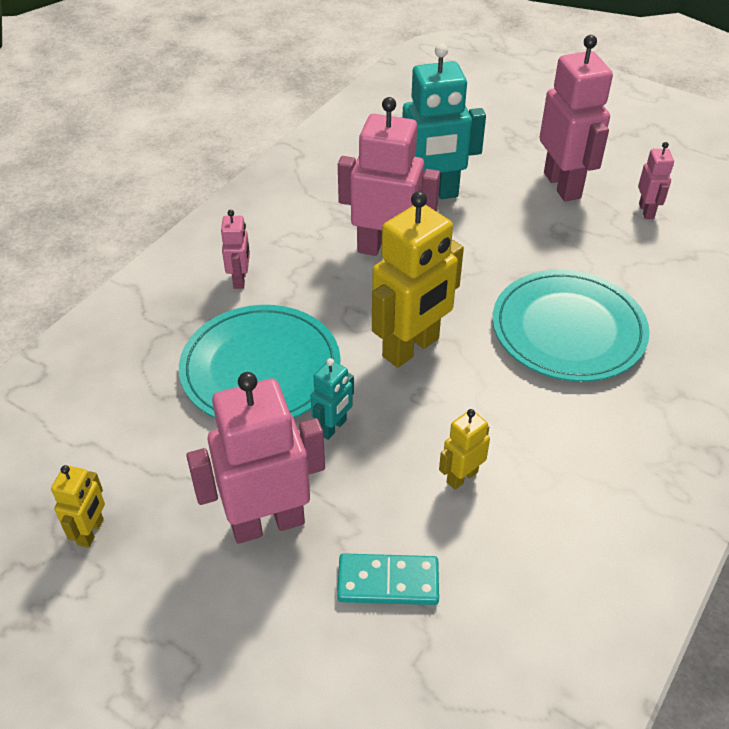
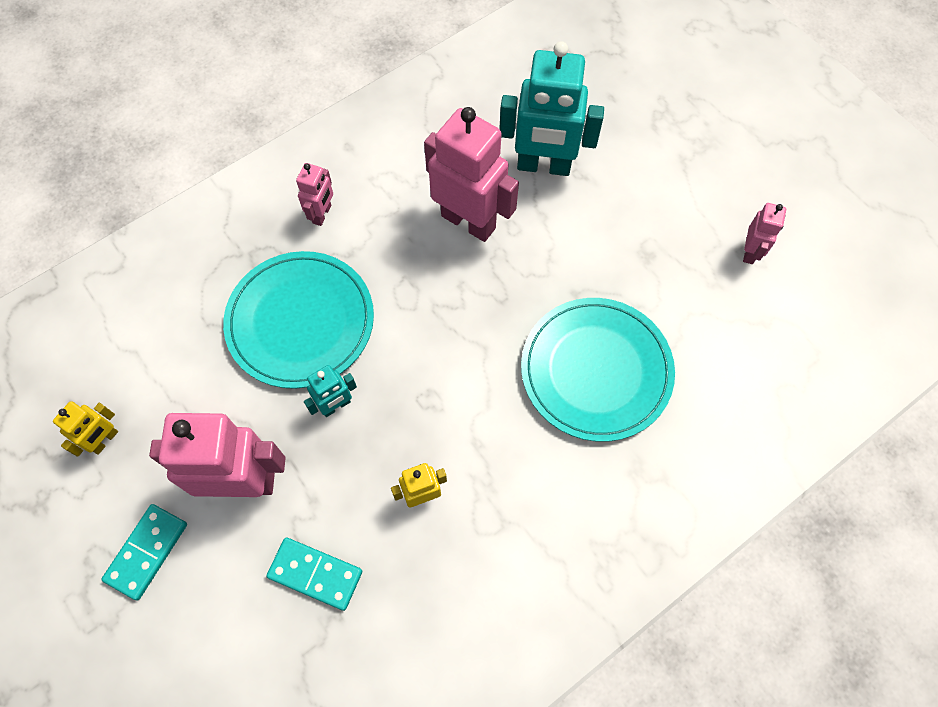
camera: 20 degrees right, 20 degrees up
(187, 623) = (147, 552): none -> turquoise domino
(411, 348) = (441, 343): yellow robot -> none
(562, 185) = (681, 192): pink robot -> none

